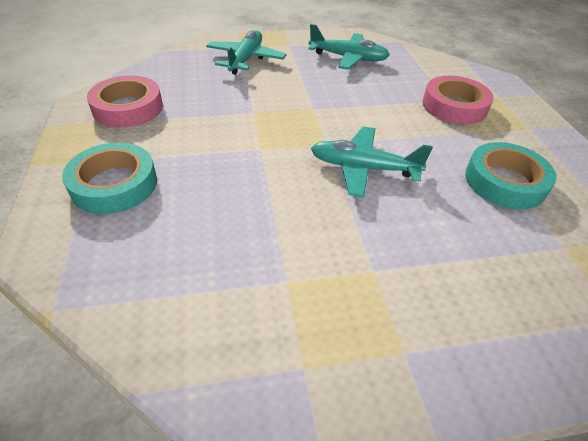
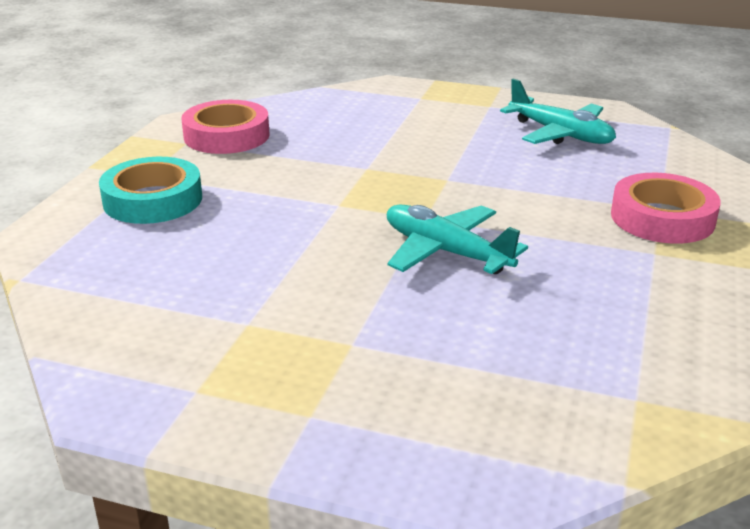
camera: 30 degrees right, 15 degrees down
(245, 59) = (413, 112): turquoise plane -> none
(505, 182) = (634, 313): turquoise tape -> none

